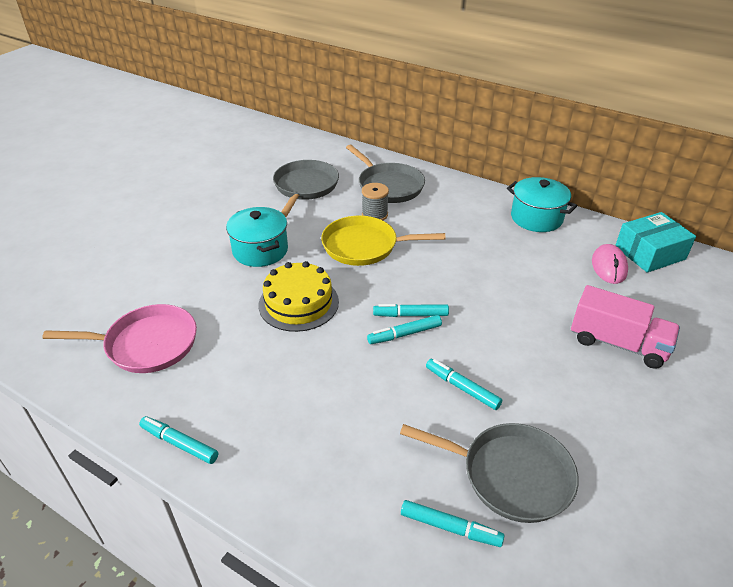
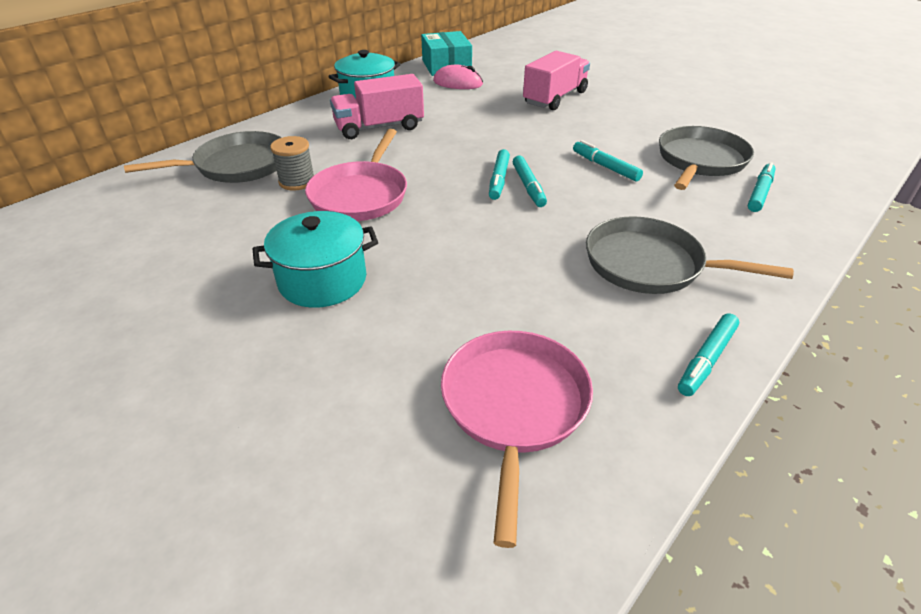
camera: 80 degrees left, 0 degrees up
(298, 303) = (457, 252): yellow cake -> none
(305, 187) = (179, 230): grey pan -> grey pan (649, 264)
(364, 246) = (360, 195): yellow pan -> pink pan
(462, 388) = (605, 167): turquoise marker -> turquoise marker turned 90 degrees clockwise
(478, 235) = (379, 127): none -> pink truck

